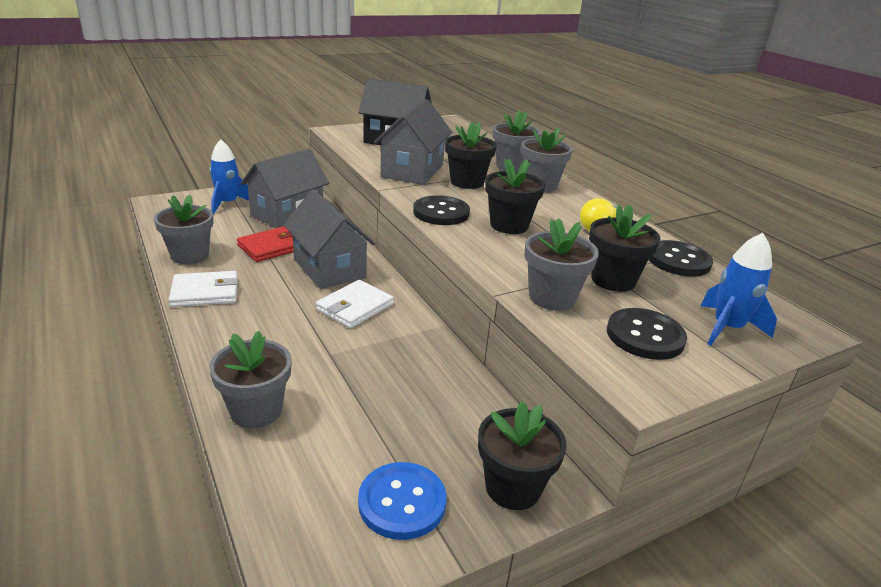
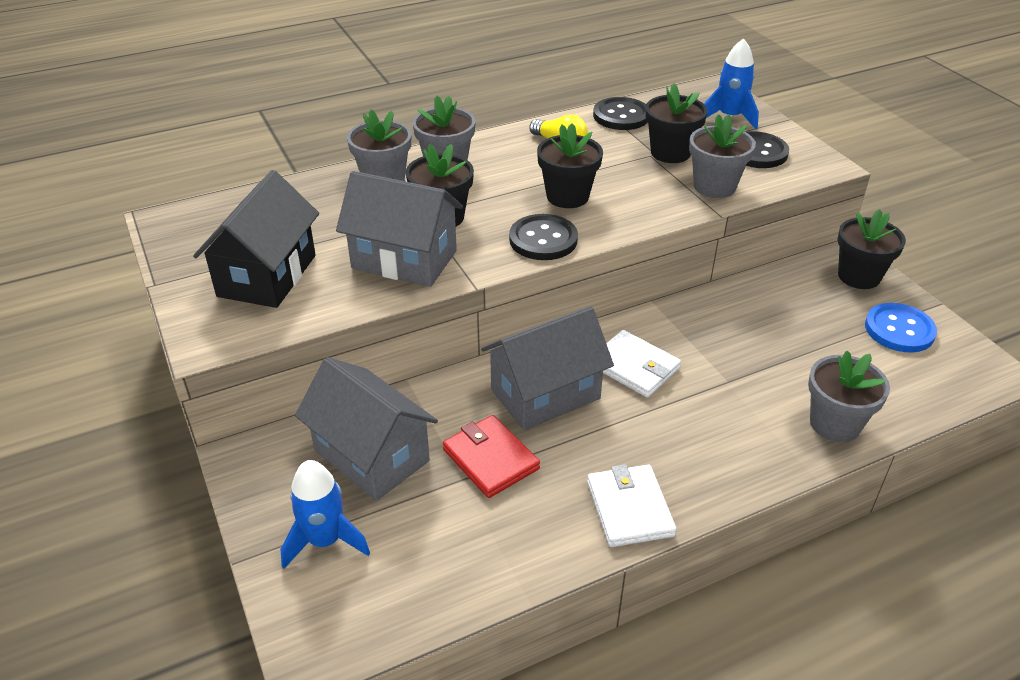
camera: 85 degrees left, 10 degrees up
(190, 255) = (527, 550): grey flower pot -> none

